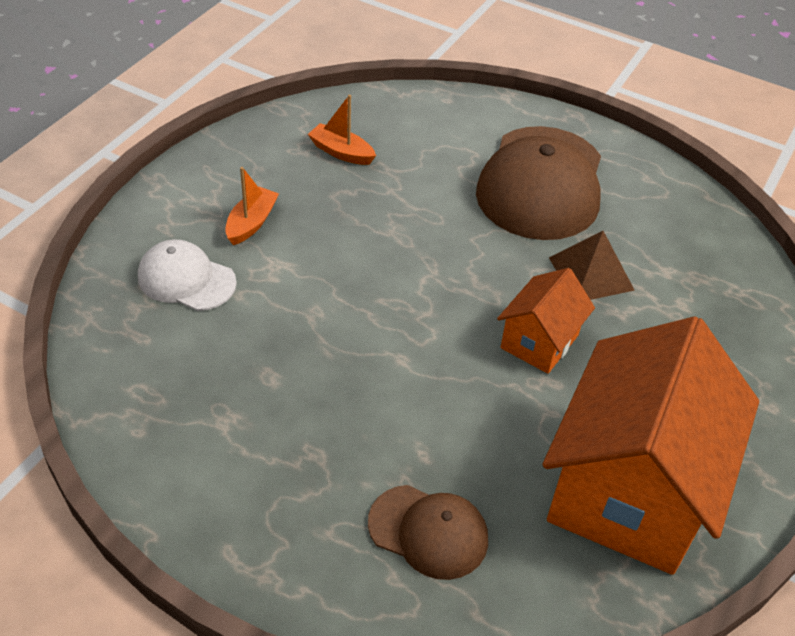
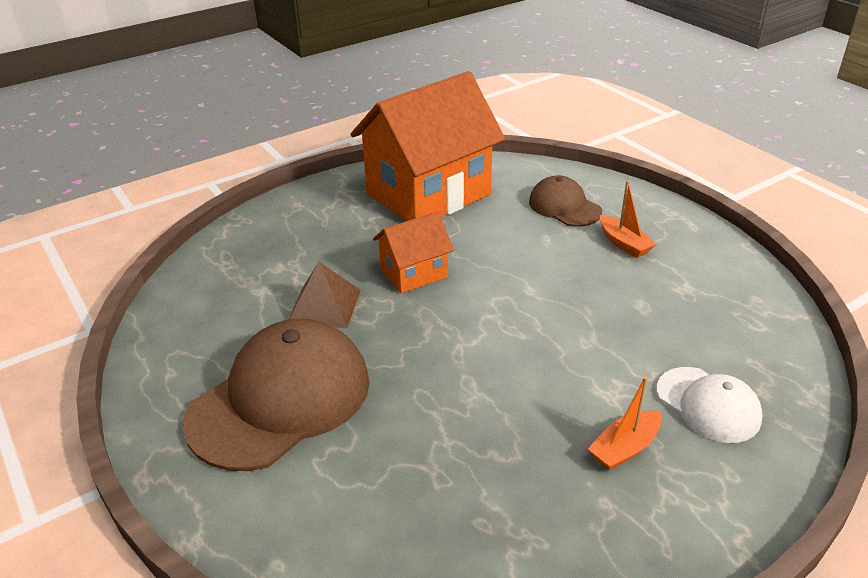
camera: 150 degrees left, 10 degrees down
(341, 152) = (477, 516): orange boat -> orange boat (624, 243)

